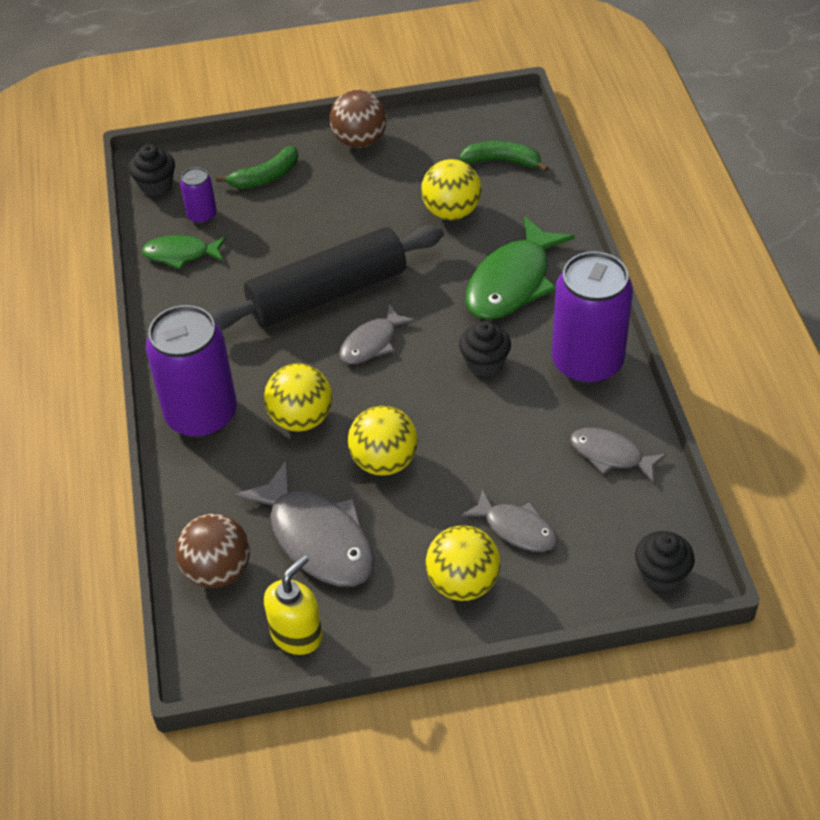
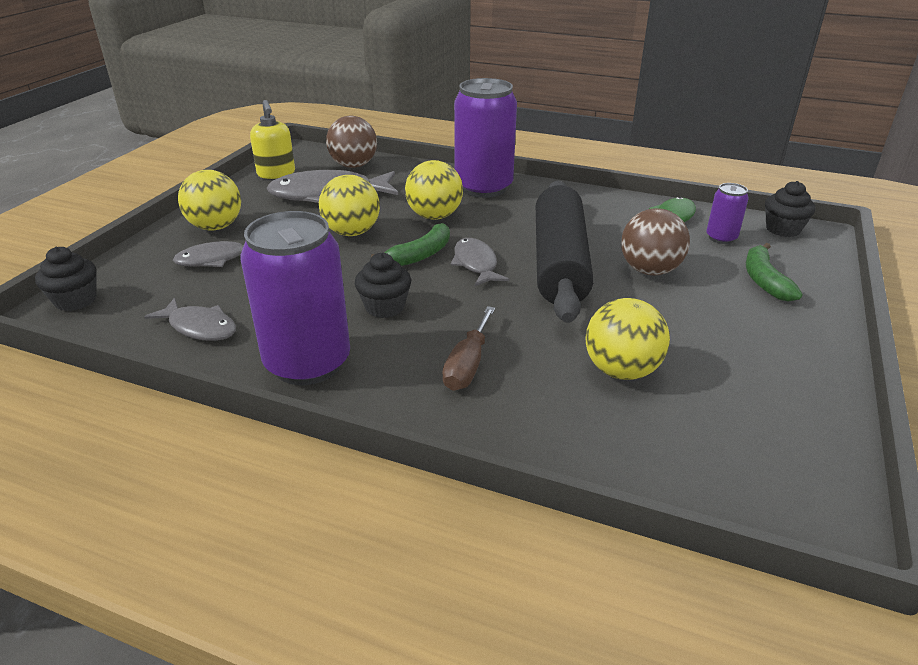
camera: 120 degrees right, 15 degrees down
(360, 141) = (805, 355): brown ball -> brown ball (649, 270)
(503, 161) = (696, 453): green banana -> green banana (420, 255)
(512, 282) = (467, 365): green fish -> brown screwdriver
(610, 455) = (200, 327): grey fish -> grey fish turned 60 degrees clockwise

